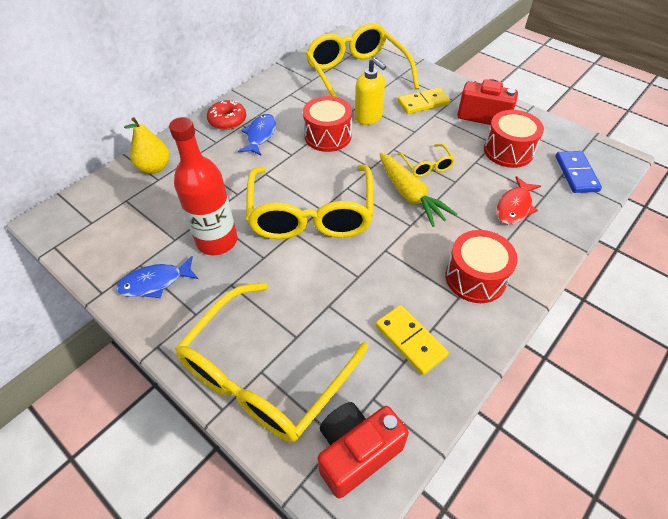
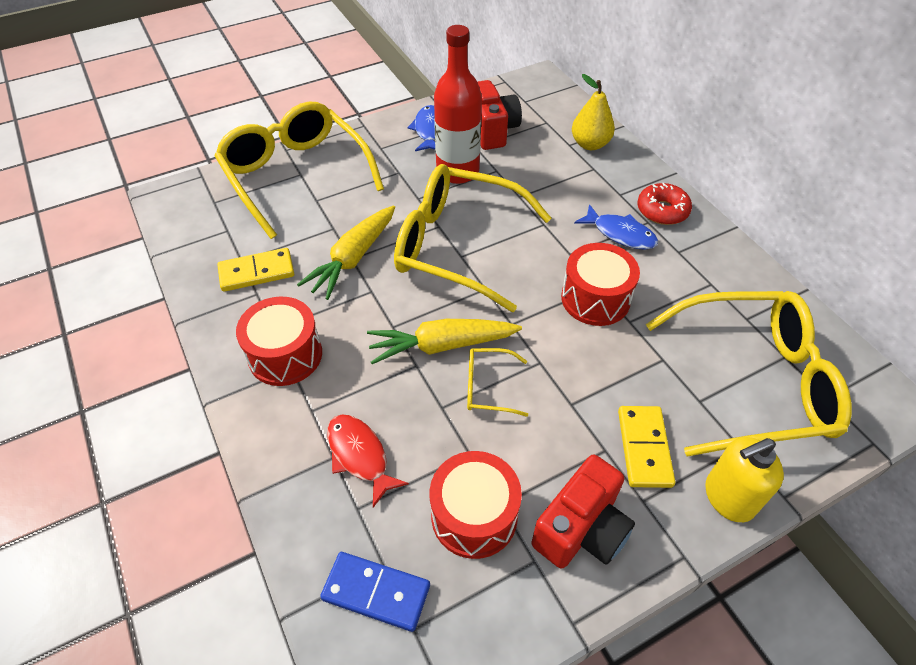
camera: 110 degrees right, 0 degrees up
(356, 452) = (197, 209): red camera -> red camera (492, 130)
(358, 275) = (353, 258): none -> yellow carrot
(368, 117) = (625, 358): yellow soap dispenser -> yellow soap dispenser (728, 497)

